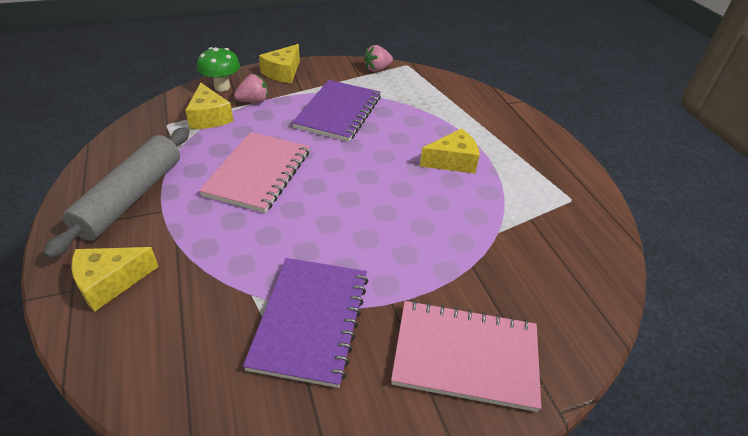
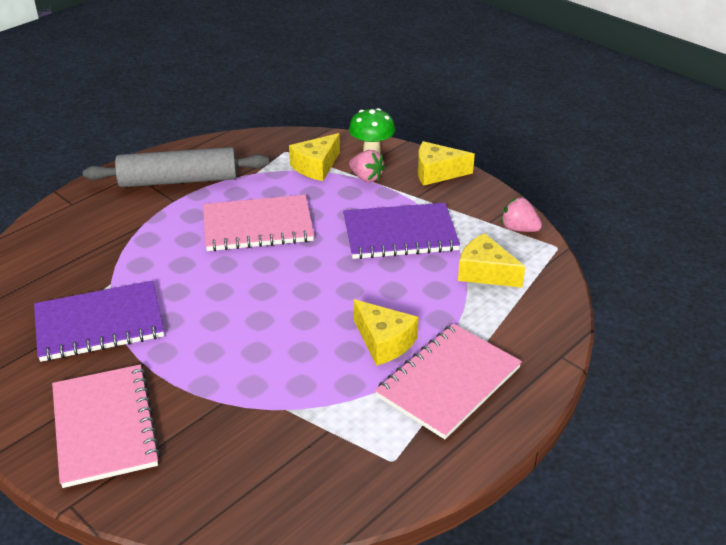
camera: 65 degrees right, 5 degrees down
(110, 282) = (87, 215): yellow cheese -> yellow cheese (485, 272)
(509, 150) = (449, 382): none -> pink notebook

